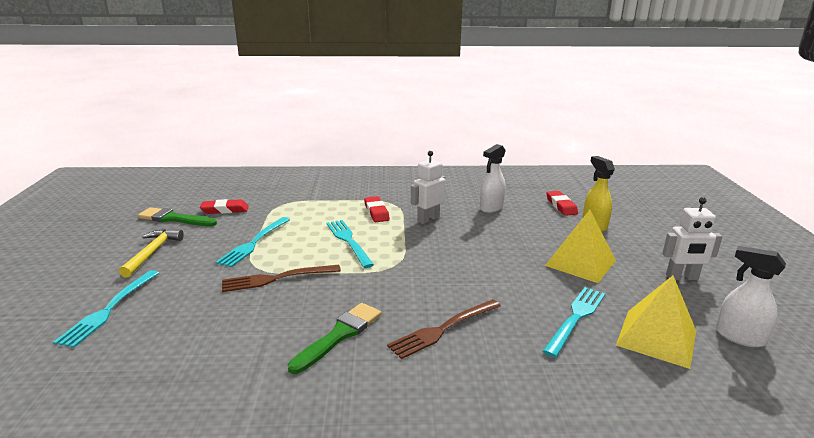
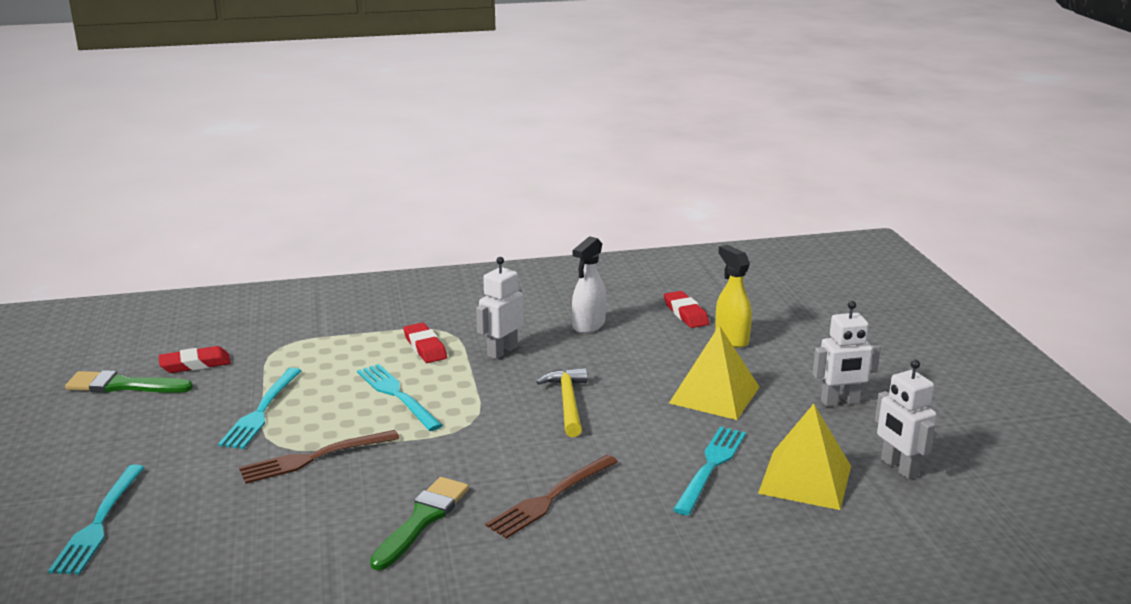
camera: 10 degrees left, 0 degrees up
(152, 252) = (117, 440): yellow hammer -> yellow hammer (568, 402)
(739, 337) = (899, 468): white spray bottle -> white robot

